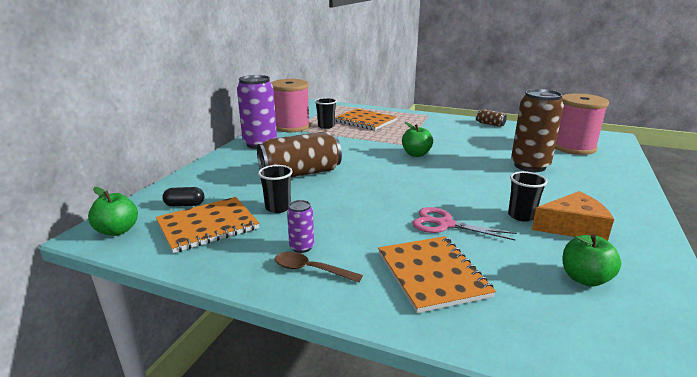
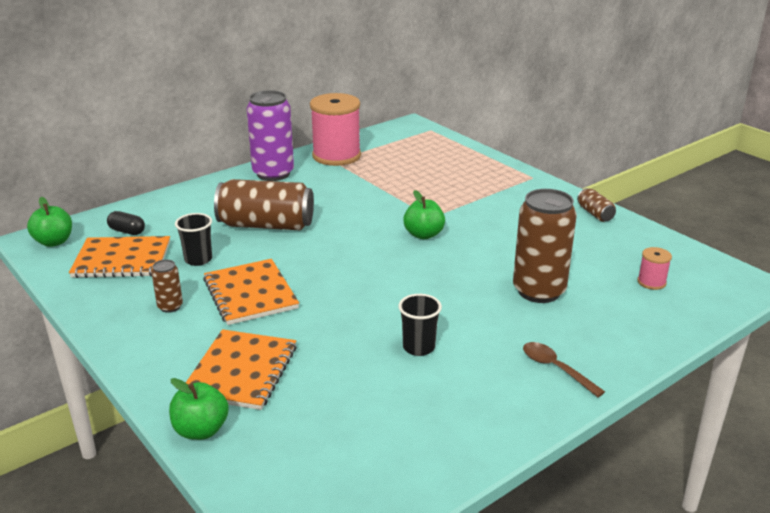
camera: 30 degrees right, 5 degrees up
(301, 247) = (170, 306): purple can -> brown can
(311, 270) = (152, 330): brown spoon -> brown spoon (556, 369)
(326, 126) = (376, 165): black cup -> none
(365, 121) = (434, 168): orange notebook -> orange notebook (250, 294)
(445, 224) = (325, 329): pink scissors -> none
(573, 147) = (651, 282): pink spool -> pink spool, size x0.44
(573, 227) = (453, 379): orange cheese -> none
(584, 279) = (371, 429): green apple -> green apple (201, 430)

